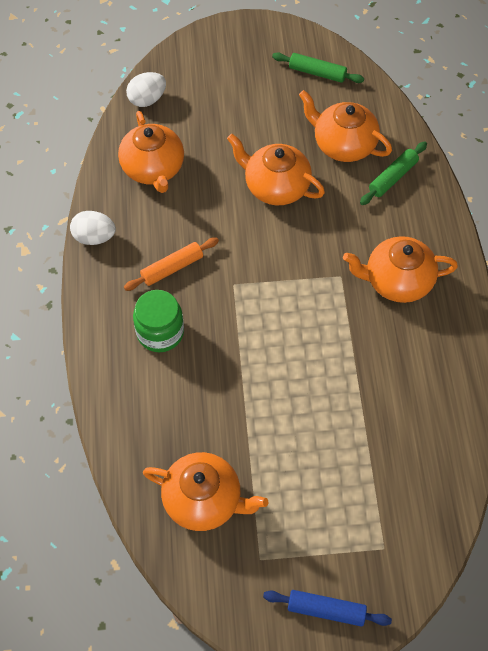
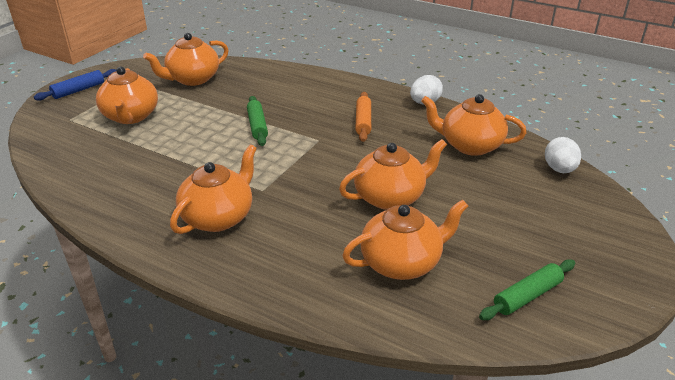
camera: 125 degrees right, 25 degrees down
(160, 332) = (317, 101): green jar -> none
(328, 488) = (131, 116): none -> orange teapot
(392, 177) = (326, 276): green rolling pin -> green rolling pin (257, 126)

